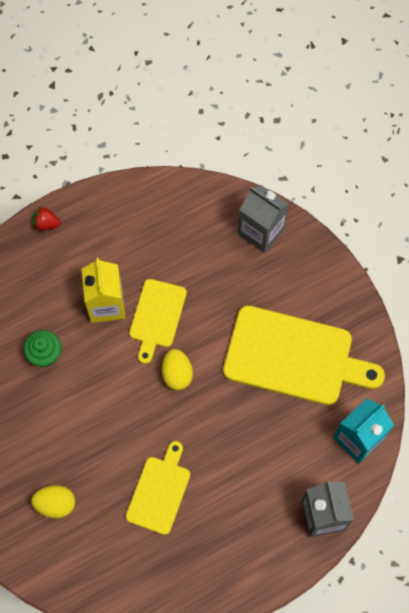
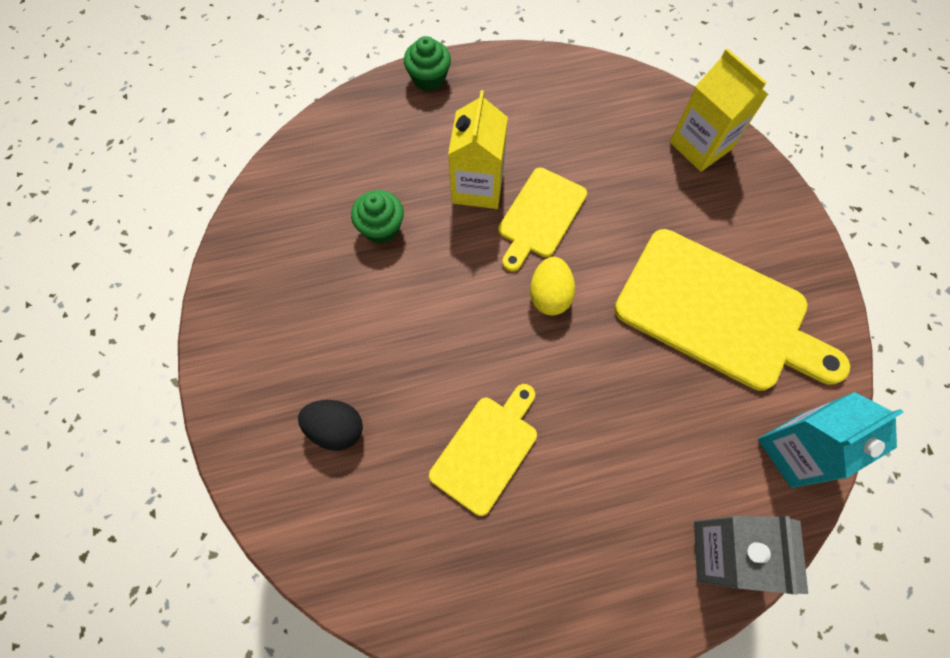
camera: 15 degrees right, 0 degrees up
(46, 224) = (429, 78): red strawberry -> green cupcake
(56, 504) = (336, 428): yellow egg -> black egg
(261, 231) = (700, 145): grey carton -> yellow carton

